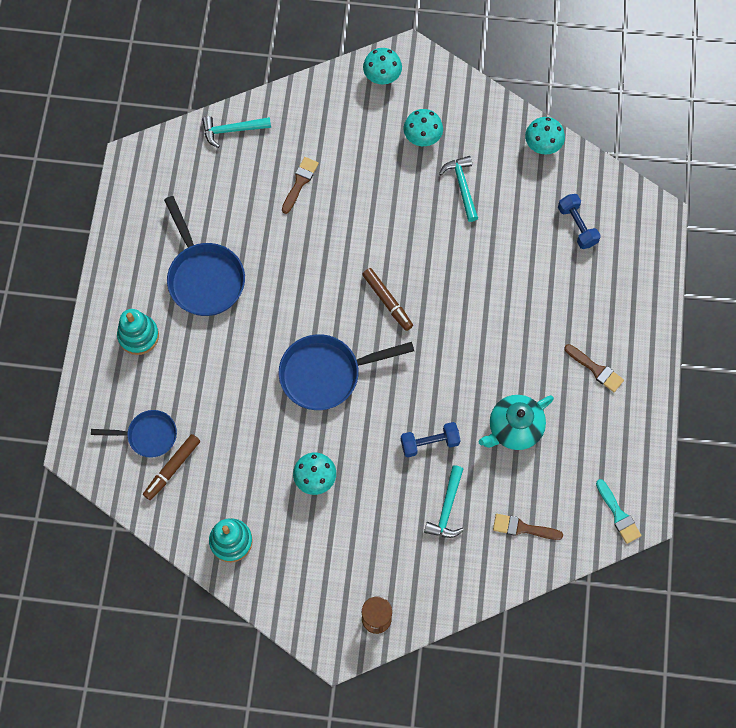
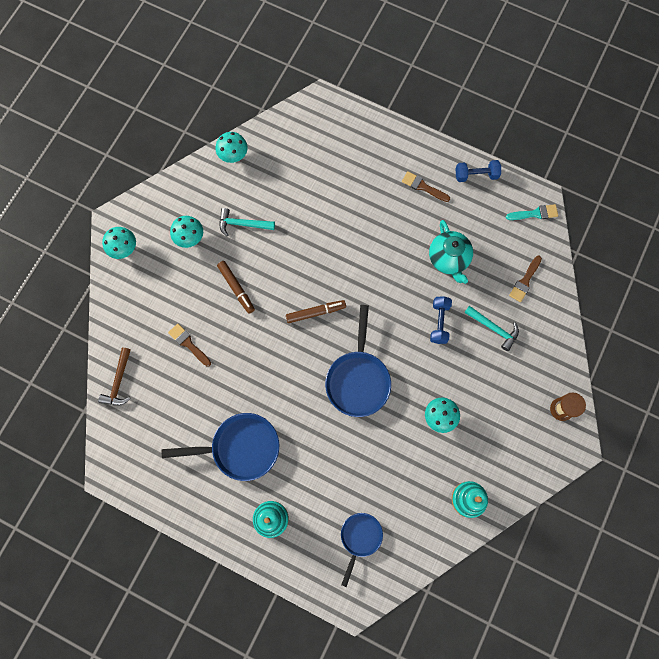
camera: 70 degrees left, 5 degrees up
(172, 468) = (394, 527): brown marker -> brown marker (236, 288)
(232, 130) = (119, 381): turquoise hammer -> brown hammer
(577, 226) = (307, 157): blue dumbbell -> blue dumbbell (476, 175)
(596, 369) = (423, 187): brown brush -> brown brush turned 120 degrees counterclockwise

